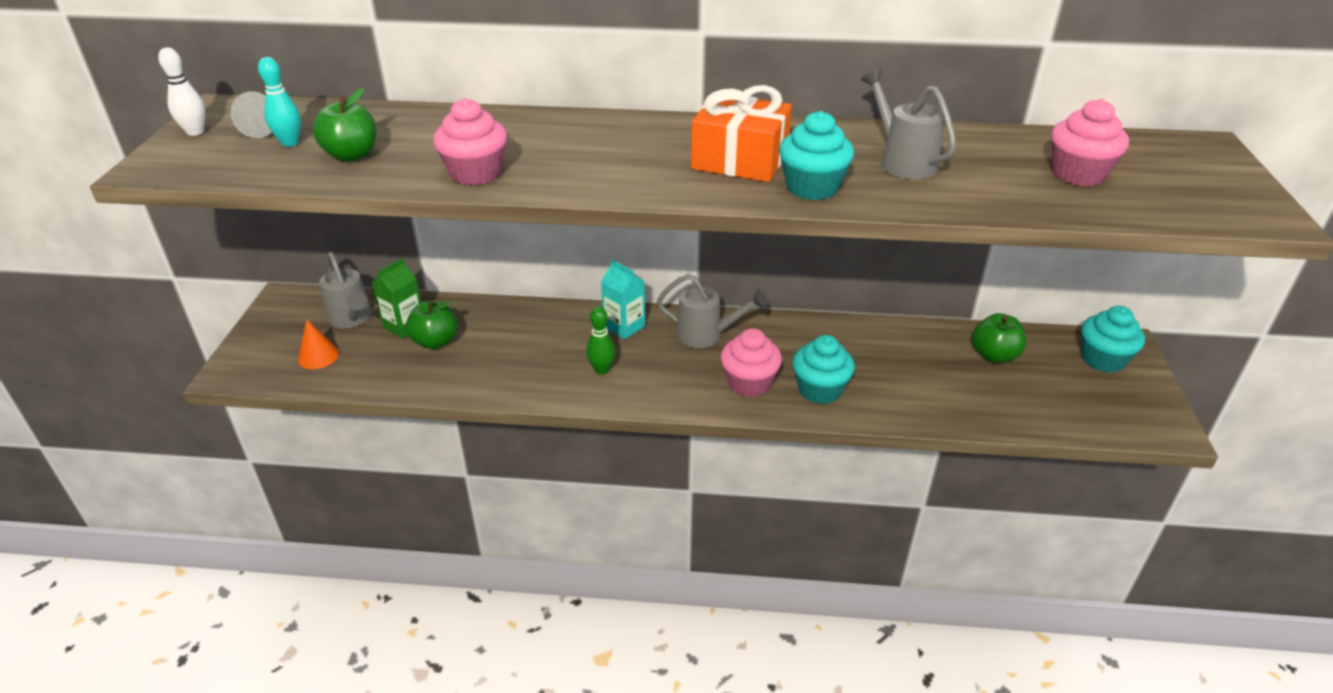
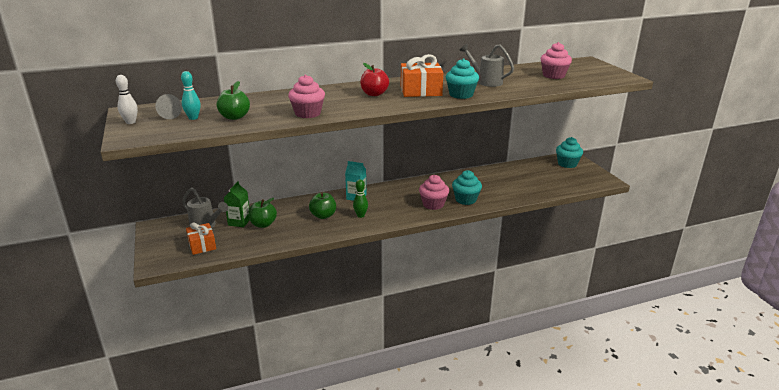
camera: 25 degrees left, 10 degrees down
(318, 356) = (202, 245): orange cone -> orange gift
(642, 150) = (374, 94): none -> red apple
(706, 335) = (398, 191): grey watering can -> none
(994, 355) = (526, 172): green apple -> green apple (323, 216)

